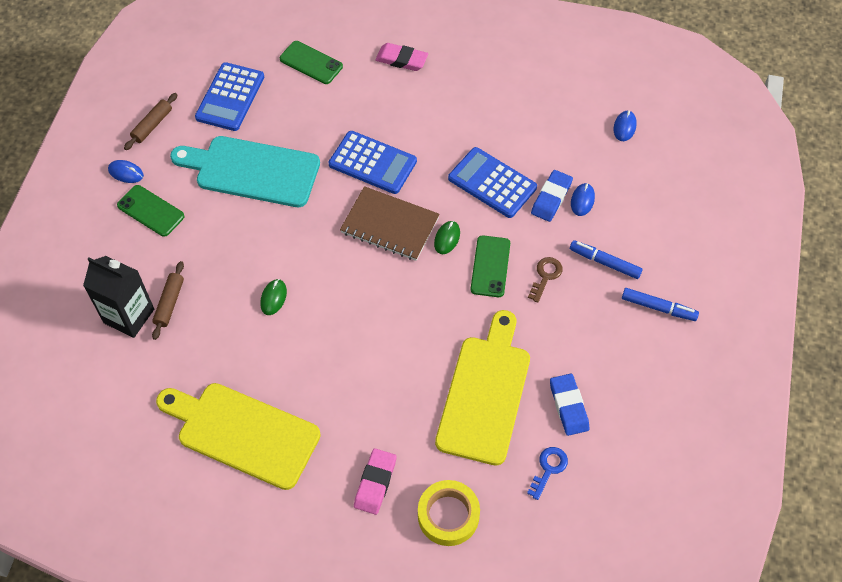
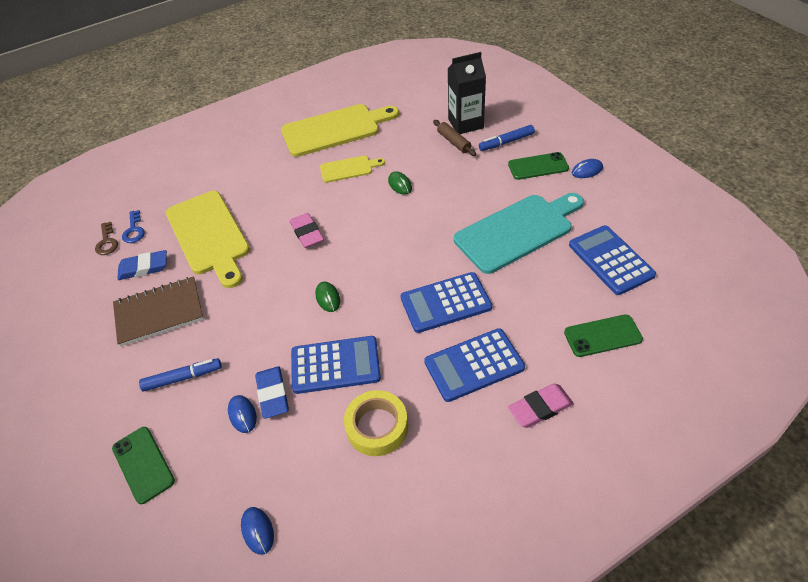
camera: 140 degrees right, 10 degrees down
(152, 125) = (623, 203): brown rolling pin -> none
(291, 361) = (349, 169): none -> yellow cutting board
(375, 483) = (238, 160): pink eraser -> pink eraser (307, 233)
(390, 225) = (379, 274): brown notebook -> brown notebook (159, 313)
(407, 110) = (474, 365): none -> blue calculator
(448, 515) = (181, 175): yellow tape -> yellow tape (377, 427)
(490, 266) = (275, 305): green phone -> green phone (143, 464)
(545, 276) = (226, 331): brown key -> brown key (107, 242)
(568, 406) = (144, 268): blue eraser -> blue eraser turned 45 degrees counterclockwise
(658, 308) = (111, 378): blue marker -> blue marker (506, 142)

